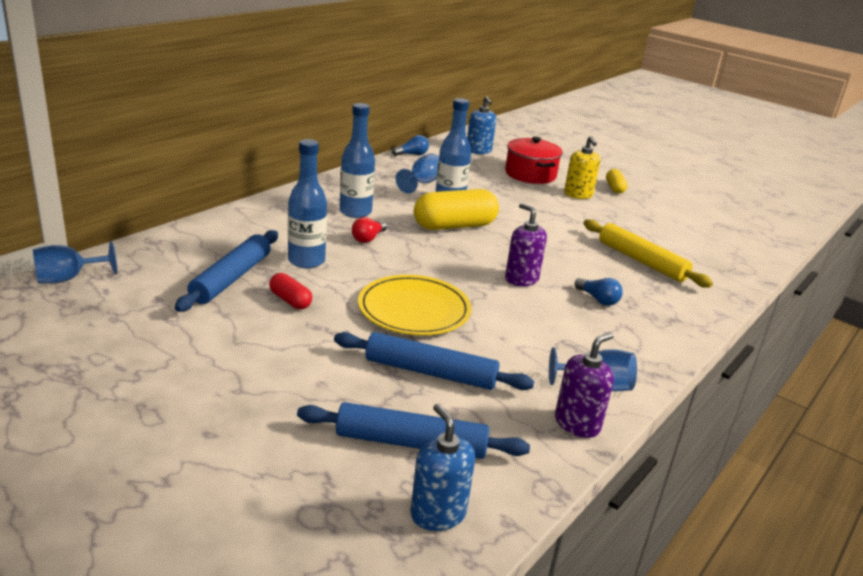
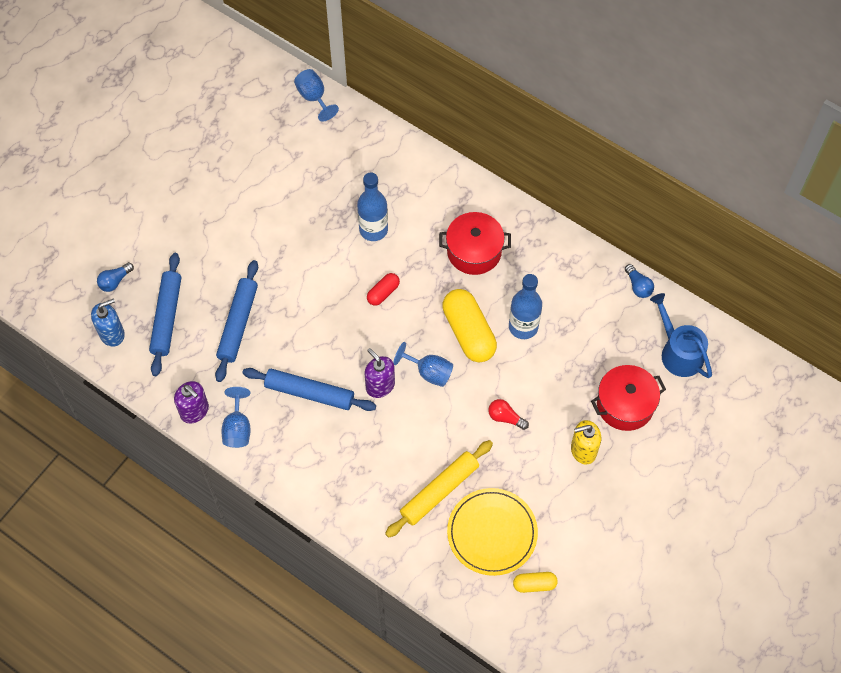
camera: 90 degrees right, 35 degrees up
(231, 278) = (335, 188): blue rolling pin -> blue rolling pin (309, 393)
(290, 300) = (312, 230): red capsule -> red capsule (383, 293)
(355, 212) = (474, 251): blue bottle -> red pot
(368, 238) = (424, 267): red light bulb -> red light bulb (505, 417)
(414, 309) = (316, 309): yellow plate -> yellow plate (492, 533)
(422, 183) = (561, 300): blue goblet -> blue goblet (429, 372)
(478, 151) = (678, 352): blue soap dispenser -> blue watering can
(521, 279) = (380, 385): purple soap dispenser -> purple soap dispenser turned 90 degrees counterclockwise
(598, 299) = (358, 443): blue light bulb -> blue light bulb (115, 281)
(614, 188) = (616, 492): yellow capsule -> yellow capsule (534, 584)

